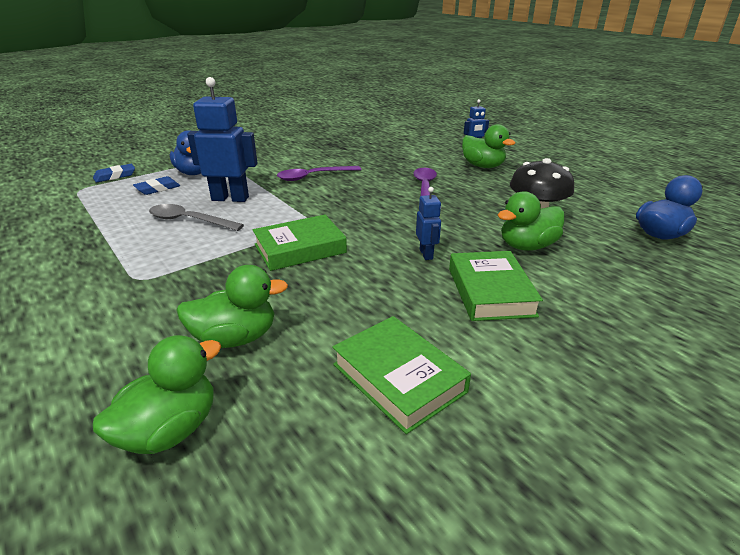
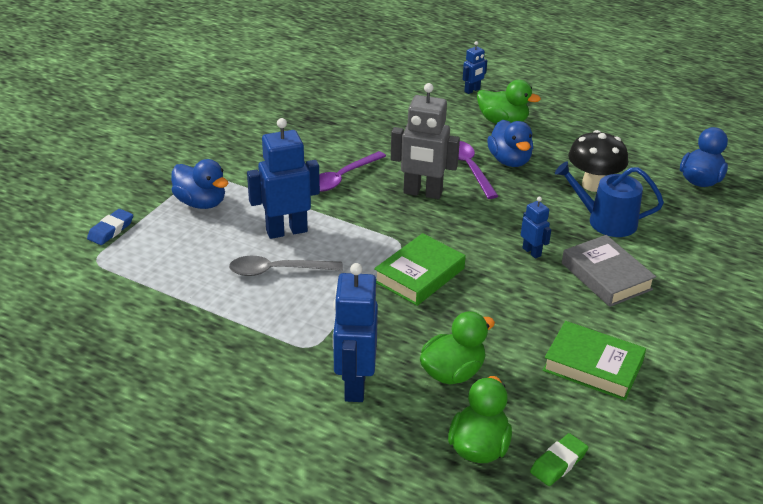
camera: 25 degrees left, 5 degrees up
(131, 321) = (354, 385): none -> blue robot
(157, 189) = (188, 236): blue eraser -> none
(241, 491) = (558, 463): none -> green eraser
(367, 196) = (422, 193): none -> grey robot
(466, 189) = (509, 161): none -> blue duck
(490, 292) = (606, 276): green book -> grey book
(527, 246) = (605, 221): green duck -> blue watering can

